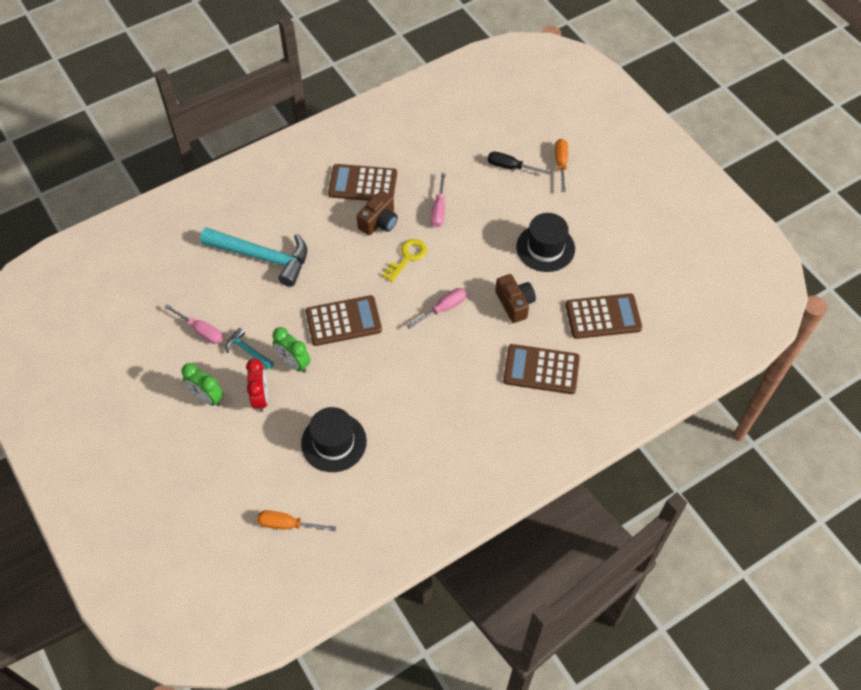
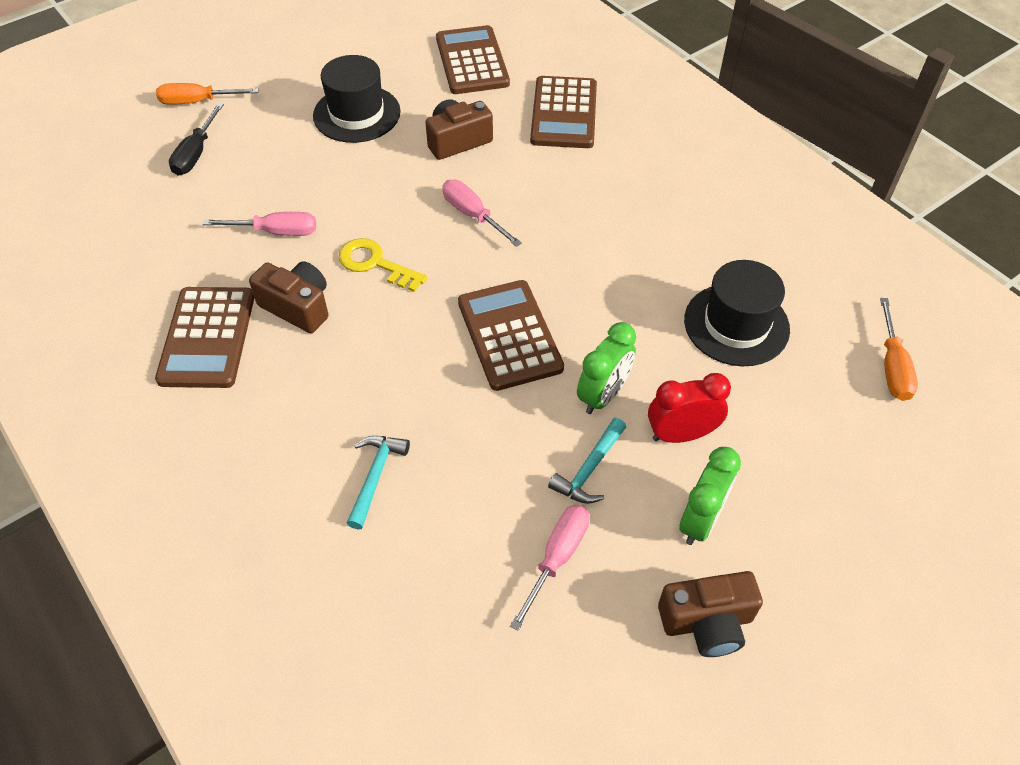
camera: 95 degrees left, 5 degrees down
(153, 390) = (707, 622): none -> brown camera
(263, 257) = (375, 476): turquoise hammer -> turquoise hammer, size x0.48

